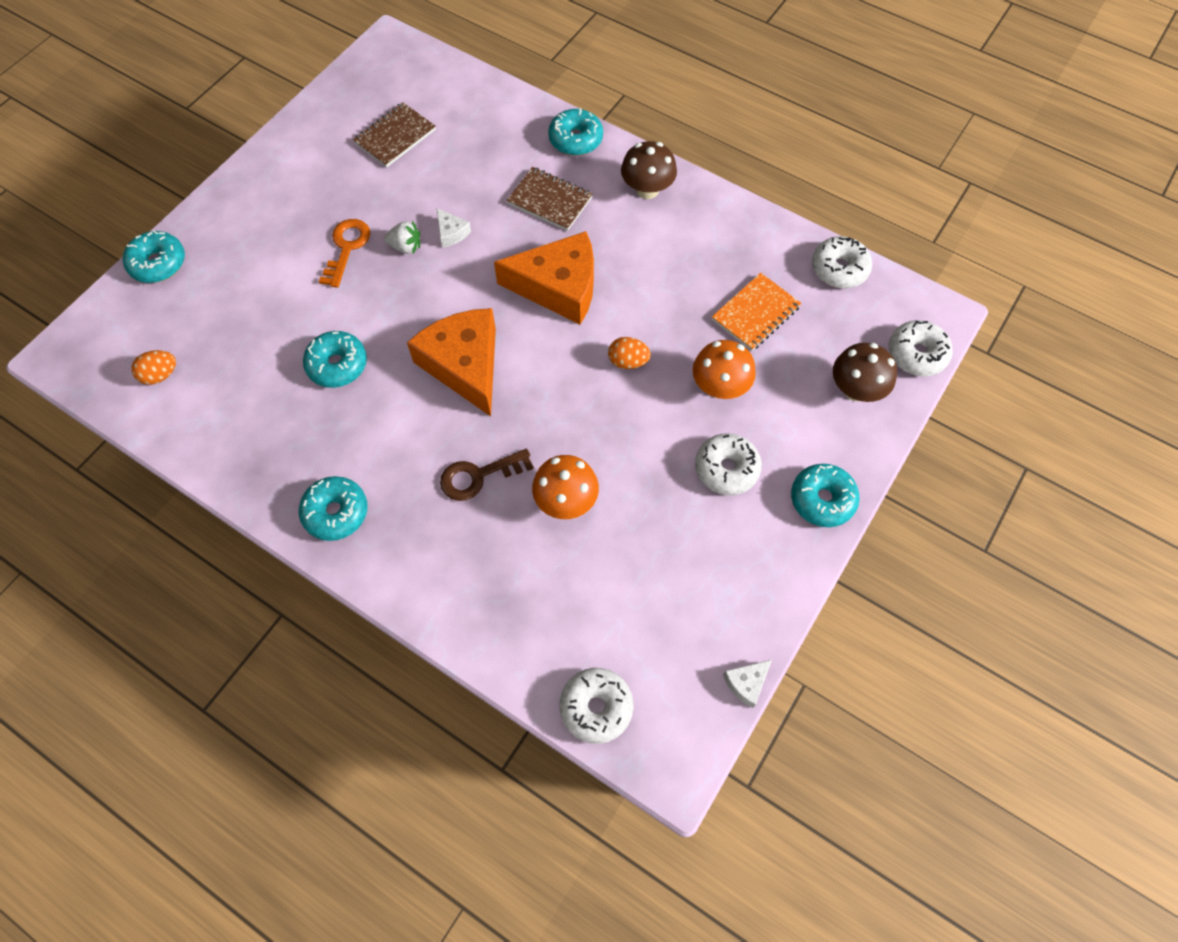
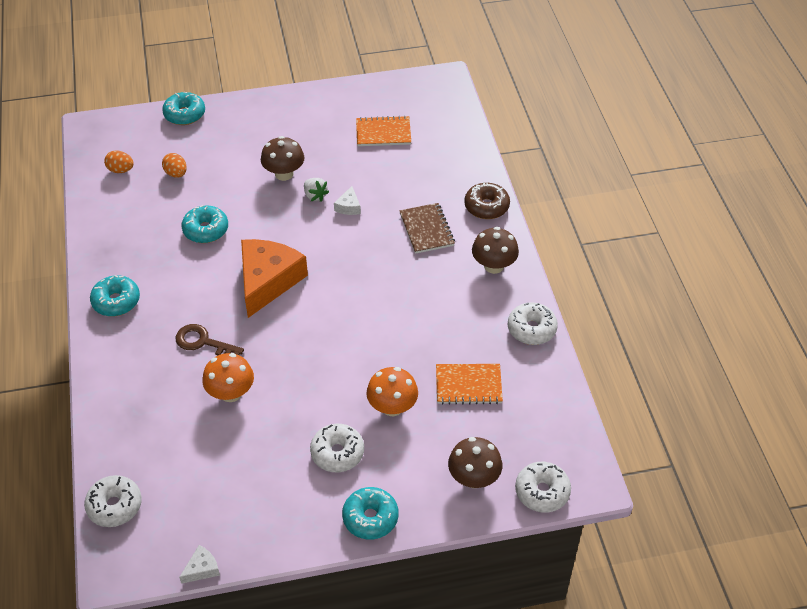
camera: 45 degrees right, 15 degrees down
(346, 248) = (284, 174): orange key -> brown mushroom
(395, 137) = (383, 133): brown notebook -> orange notebook
(558, 287) = (370, 280): orange cheese -> none
(575, 140) = (486, 207): turquoise donut -> brown donut
(628, 361) = (357, 350): orange egg -> orange egg (176, 174)
(746, 683) = (202, 569): white cheese -> white cheese turned 135 degrees clockwise
(839, 269) = (557, 403): white donut -> white donut (531, 329)

